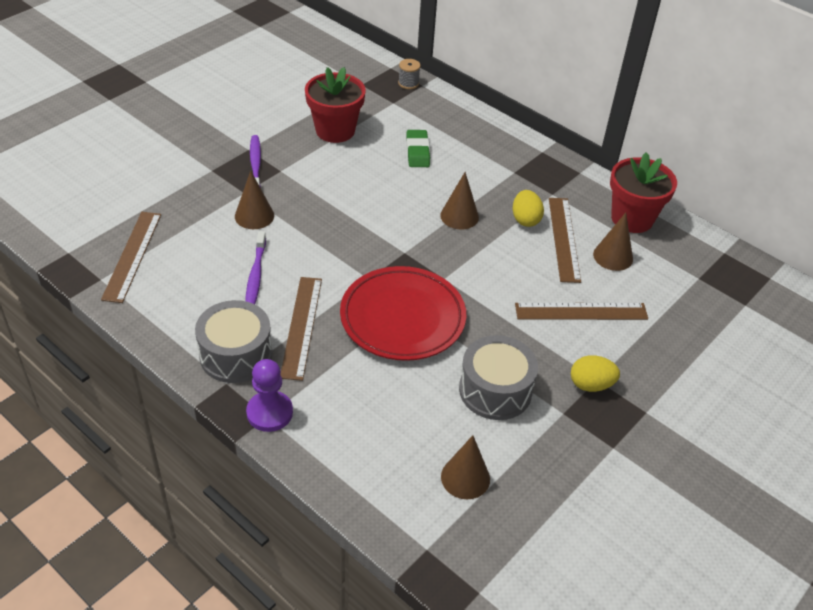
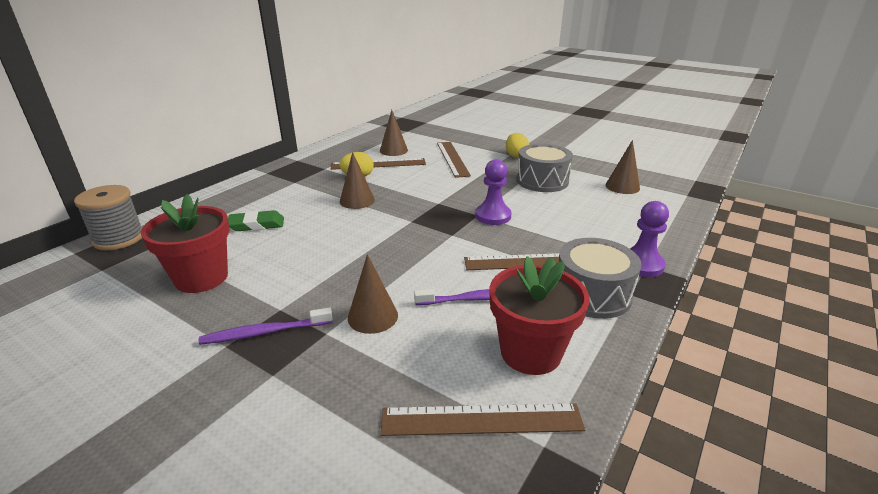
camera: 95 degrees left, 15 degrees down
(402, 318) = (493, 216): red plate -> purple pawn
(408, 83) = (119, 238): grey spool -> grey spool, size x1.83
(632, 218) = (352, 145): red flower pot -> red flower pot (530, 352)

